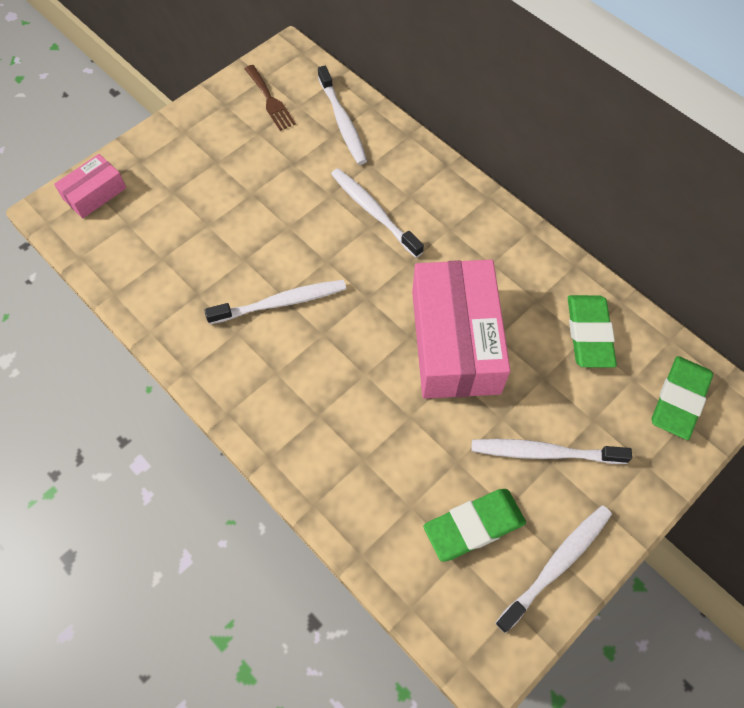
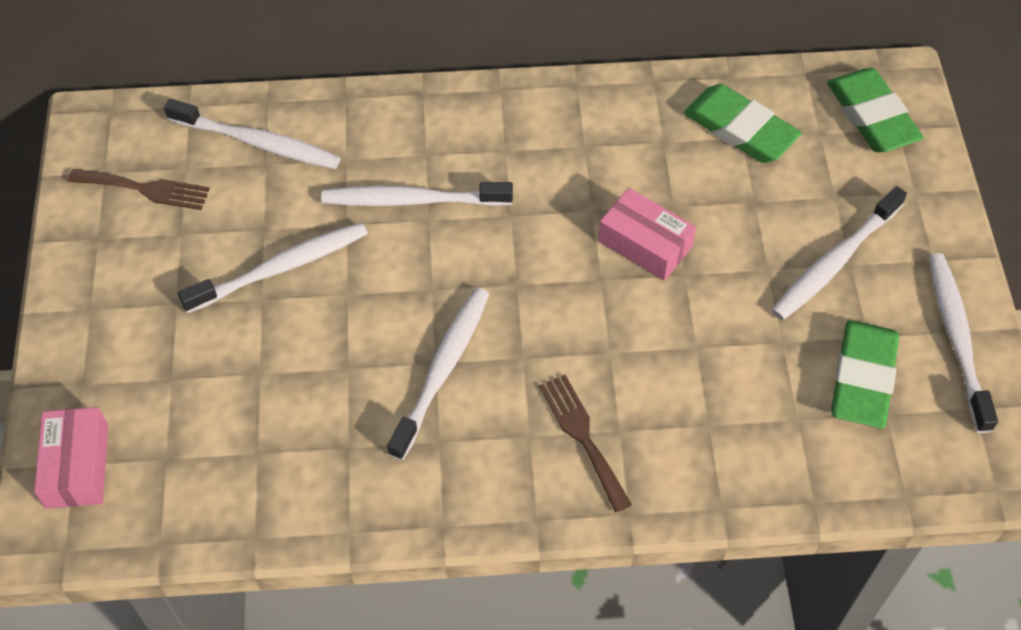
camera: 50 degrees left, 5 degrees down
(277, 188) = (281, 268): none -> white toothbrush
(298, 399) = (582, 436): none -> brown fork
(455, 341) = (645, 244): pink box -> pink box, size x0.49

